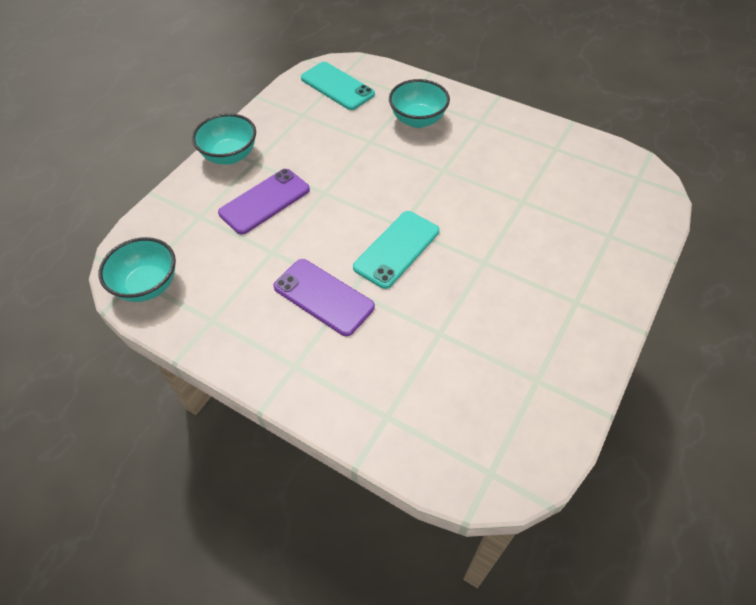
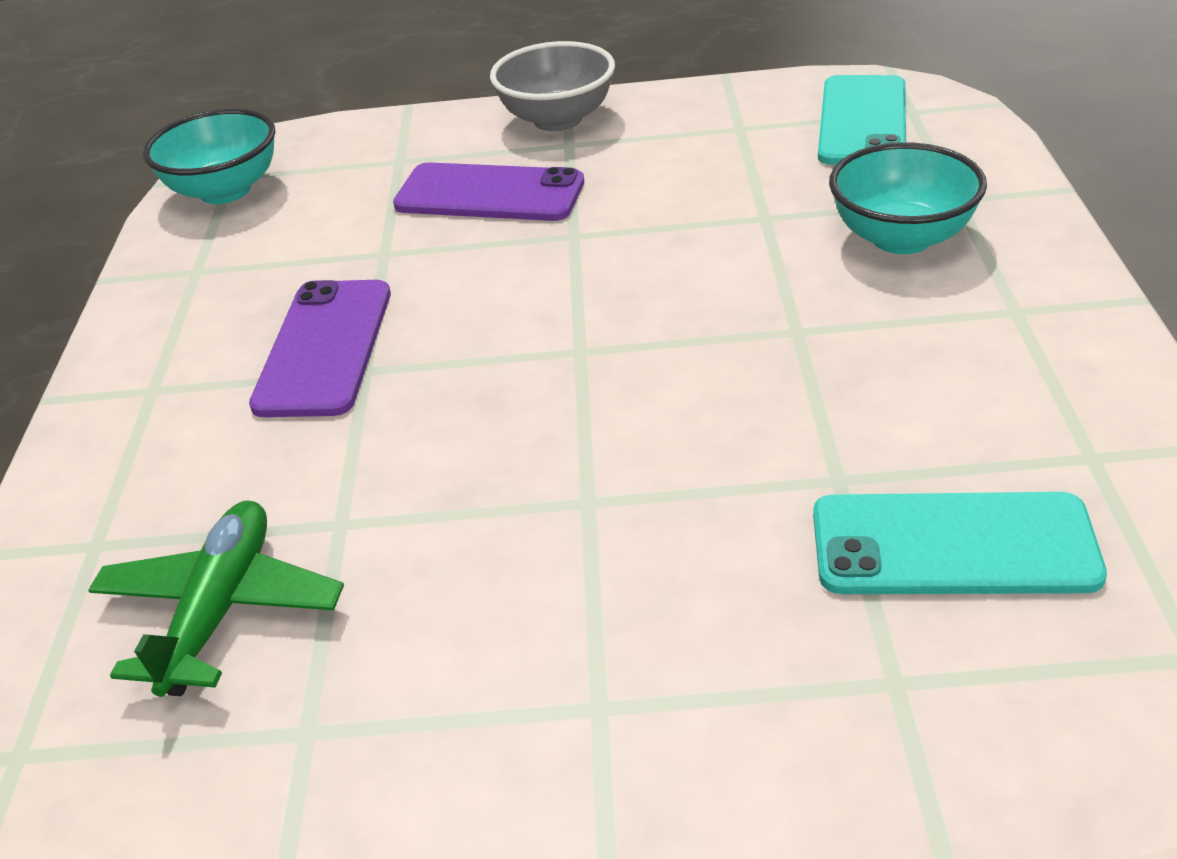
camera: 60 degrees right, 15 degrees down
(230, 155) = (557, 119): turquoise bowl -> grey bowl
(396, 249) = (513, 373): turquoise phone -> turquoise phone (953, 545)
(459, 385) = (221, 610): none -> green plane

